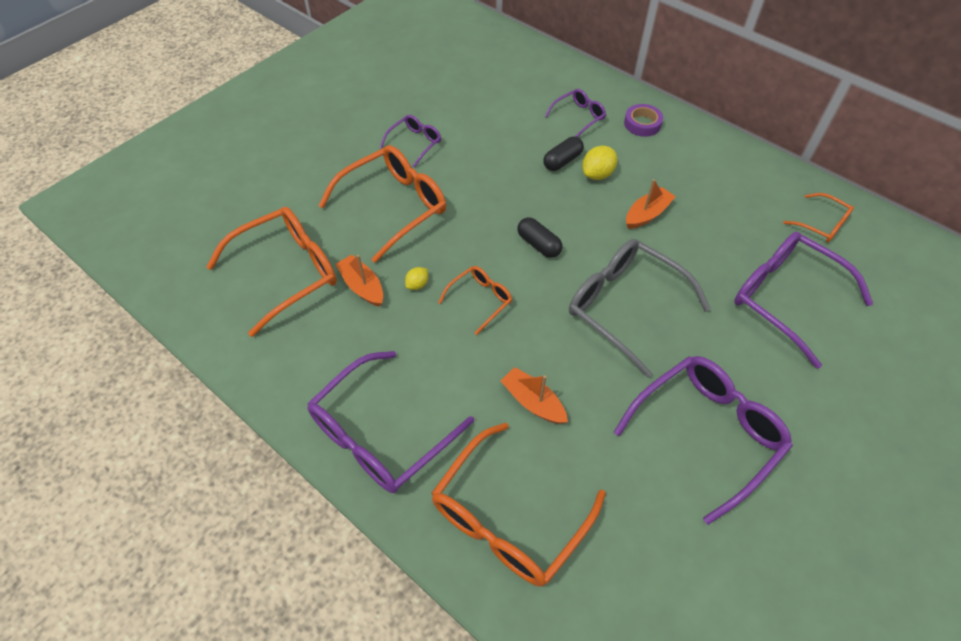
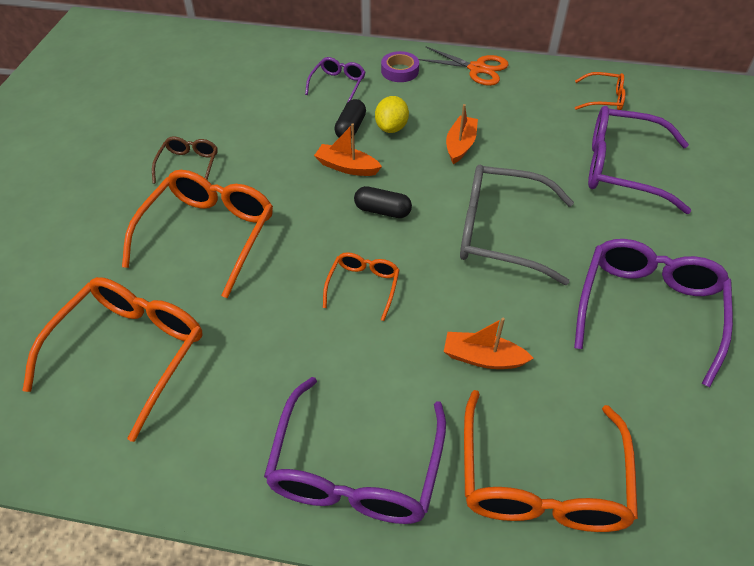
camera: 30 degrees left, 5 degrees down
(362, 286) = (229, 328): orange boat -> orange boat (347, 167)
(415, 143) = (189, 165): purple glasses -> brown glasses
(417, 284) = (288, 300): yellow lemon -> none
(716, 148) = (477, 69): none -> orange scissors

